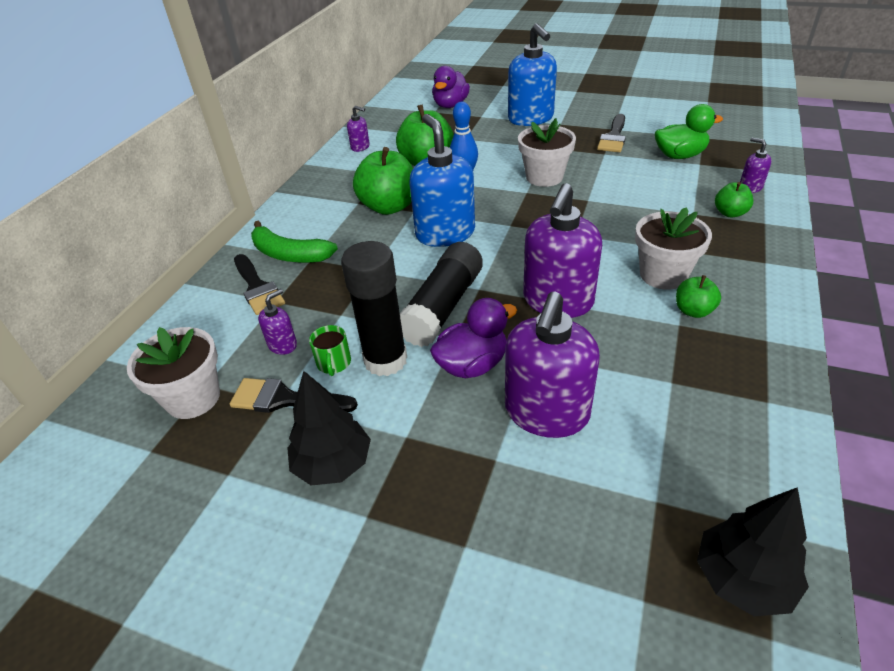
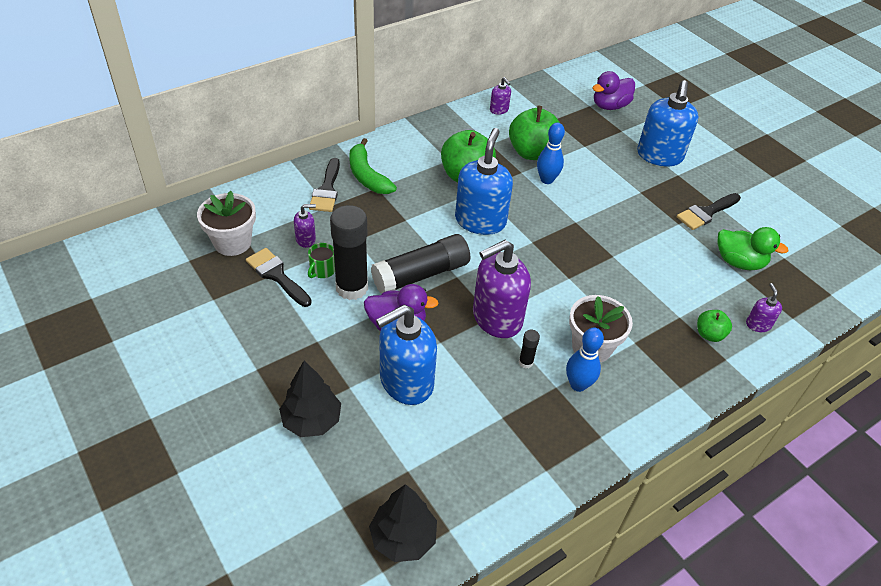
camera: 30 degrees right, 5 degrees up
(333, 464) = (266, 330): black tree -> black tree (312, 420)
(544, 177) = (604, 217): white flower pot -> none
(546, 413) = (406, 382): purple soap dispenser -> blue soap dispenser
(629, 321) = (525, 362): none -> black glue stick
(693, 311) = (578, 385): green apple -> blue bowling pin

